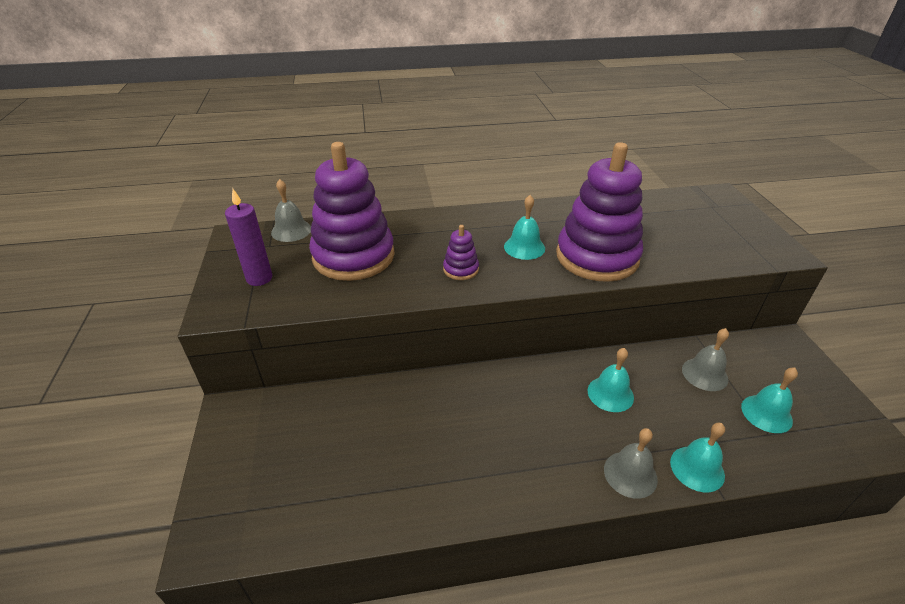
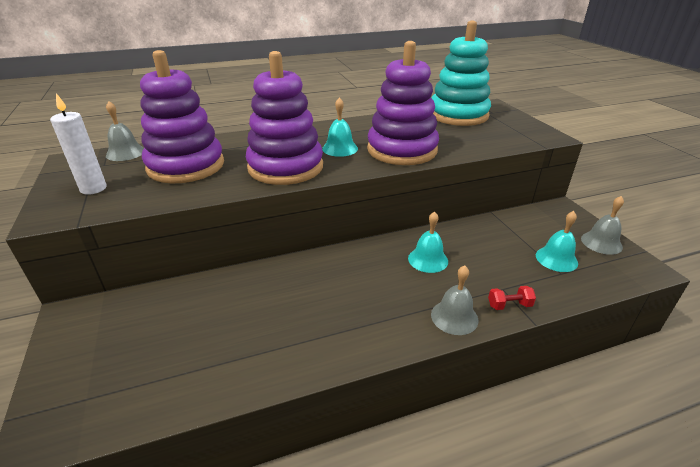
camera: 10 degrees left, 5 degrees down
(259, 278) = (93, 189): purple candle -> white candle
(460, 269) = (285, 167): purple stacking toy -> purple stacking toy, size x2.37
(674, 207) = (458, 115): none -> turquoise stacking toy
(697, 468) = (509, 305): turquoise bell -> red dumbbell
(704, 374) = (502, 237): grey bell -> grey bell (601, 242)

